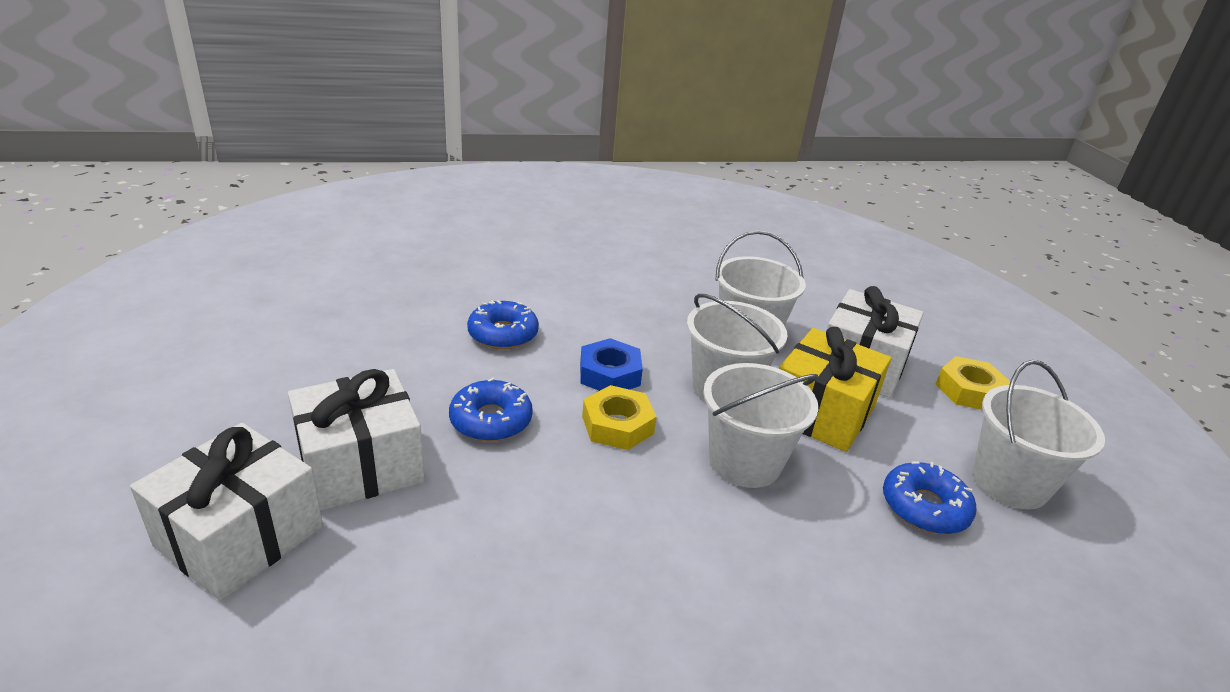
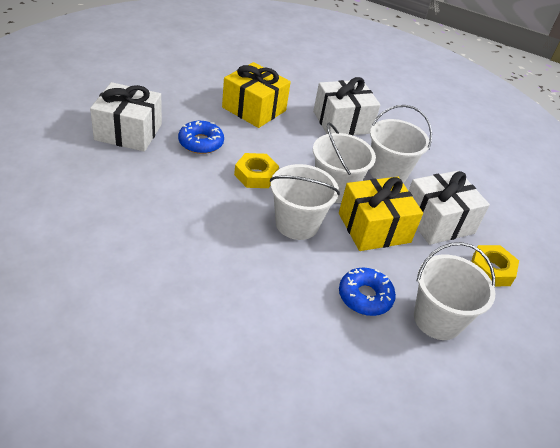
camera: 35 degrees right, 10 degrees up
(240, 536) = (60, 134): white gift -> white gift (342, 122)
(503, 334) = (254, 109): blue donut -> yellow gift
(610, 374) = (283, 152): blue nut -> none

